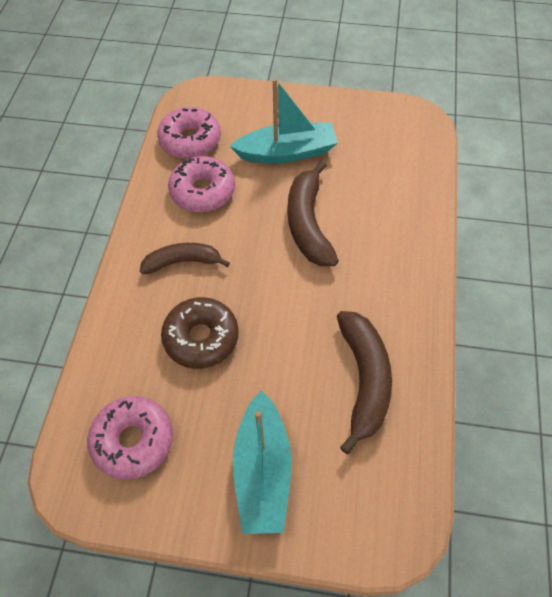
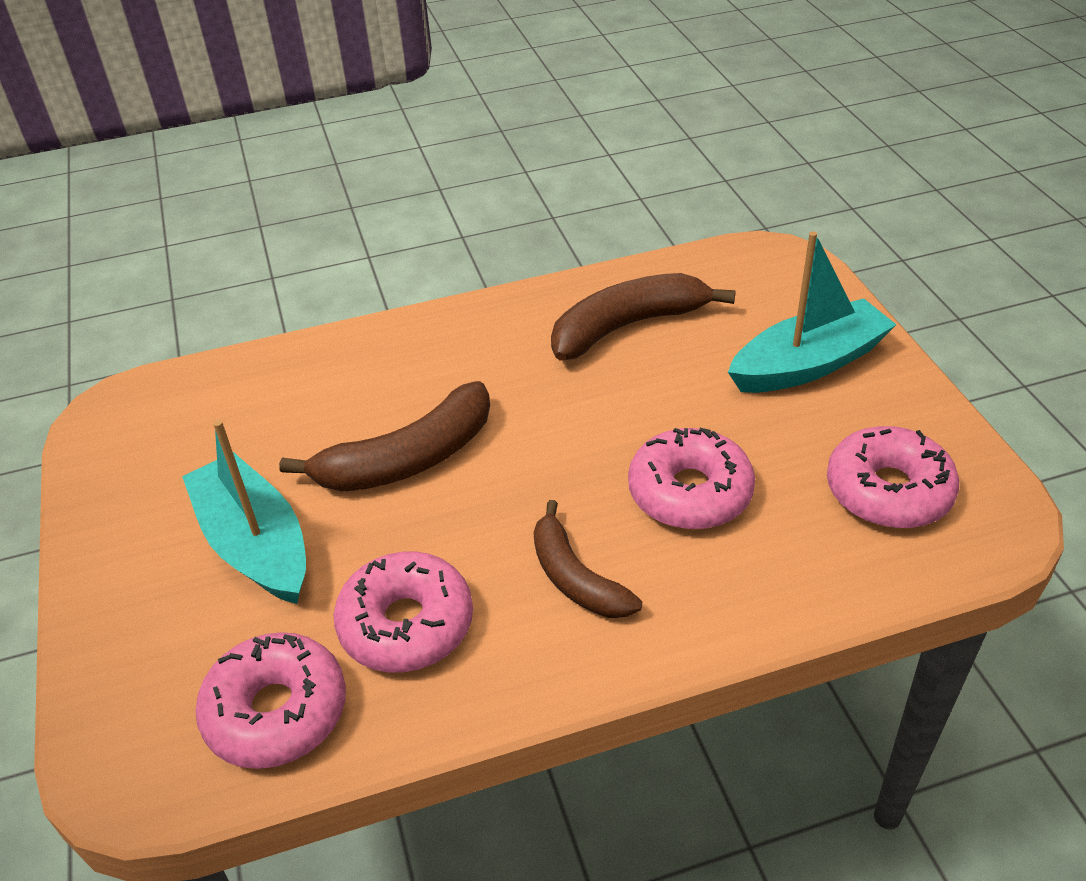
camera: 115 degrees left, 15 degrees down
(201, 338) = (690, 492): brown donut -> pink donut

